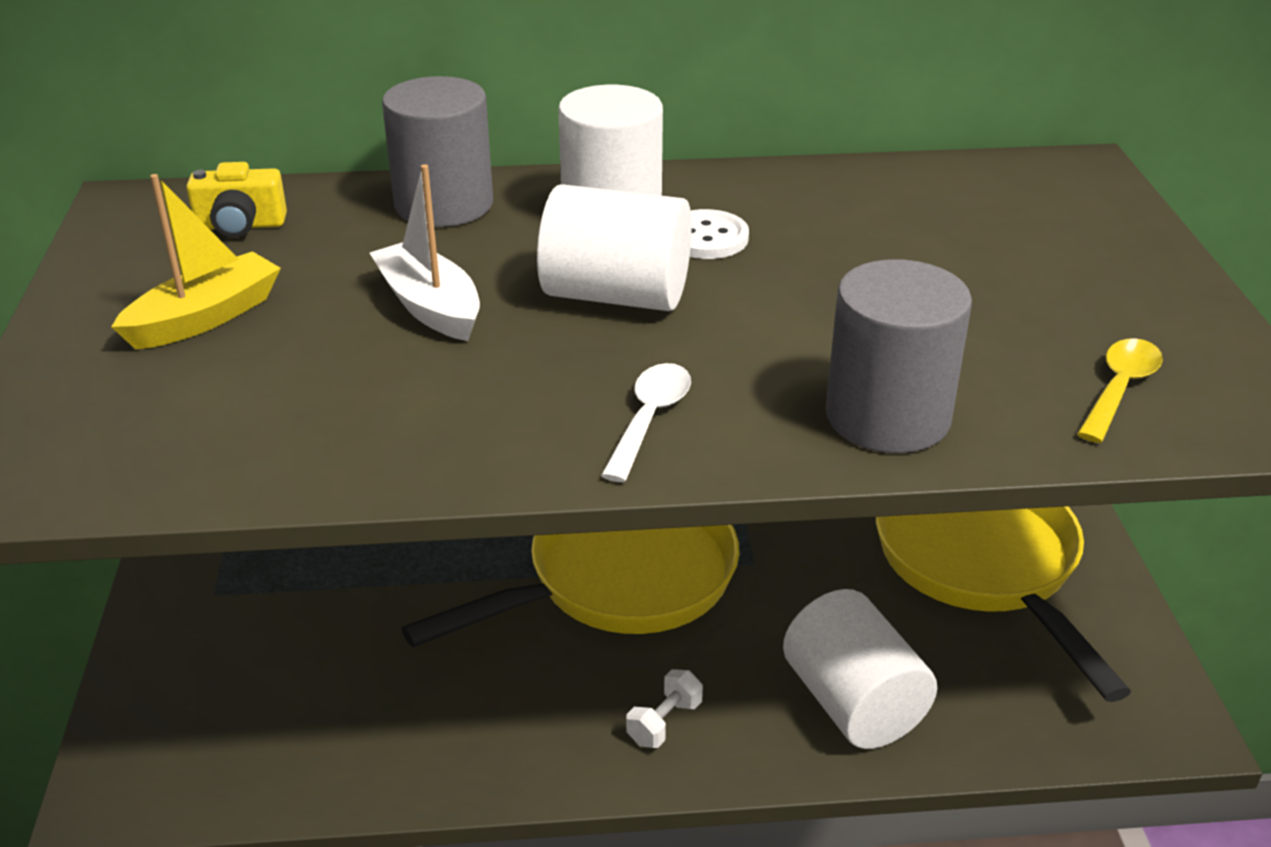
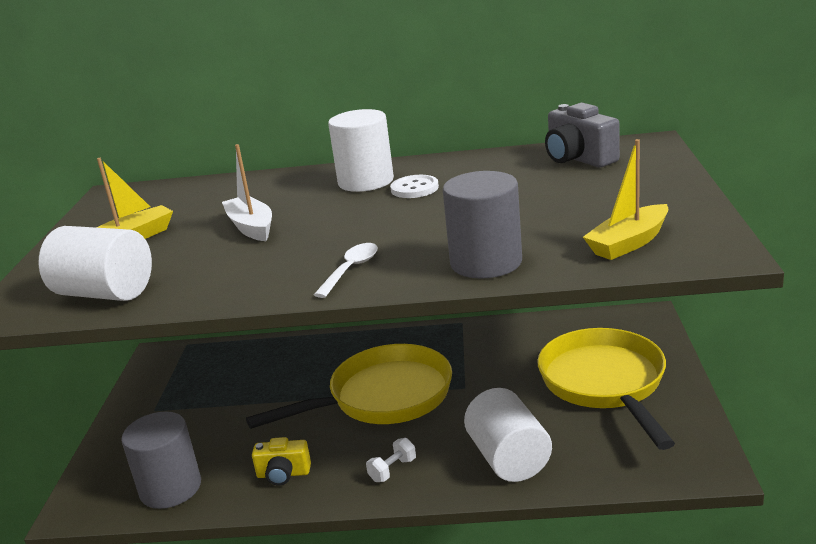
camera: 10 degrees right, 10 degrees down
(240, 226) = (165, 199): yellow camera -> yellow camera (283, 474)
(444, 204) = (276, 183): grey cylinder -> grey cylinder (170, 488)
(616, 295) = (354, 217): white cylinder -> white cylinder (105, 293)
(974, 194) = (578, 159): none -> grey camera
(1119, 389) = (629, 243): yellow spoon -> yellow boat

